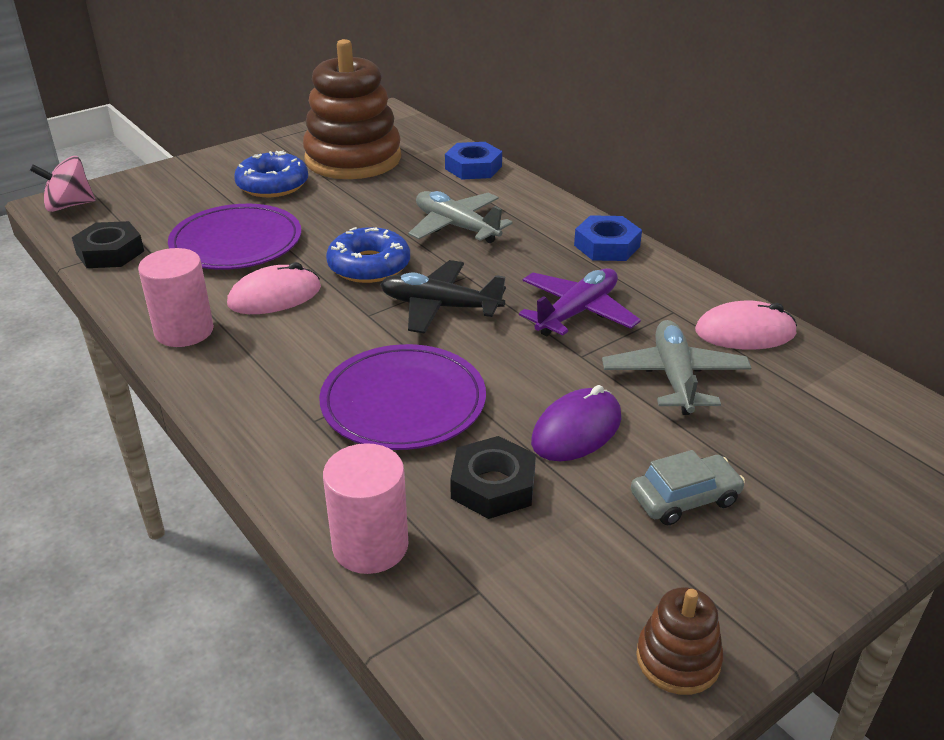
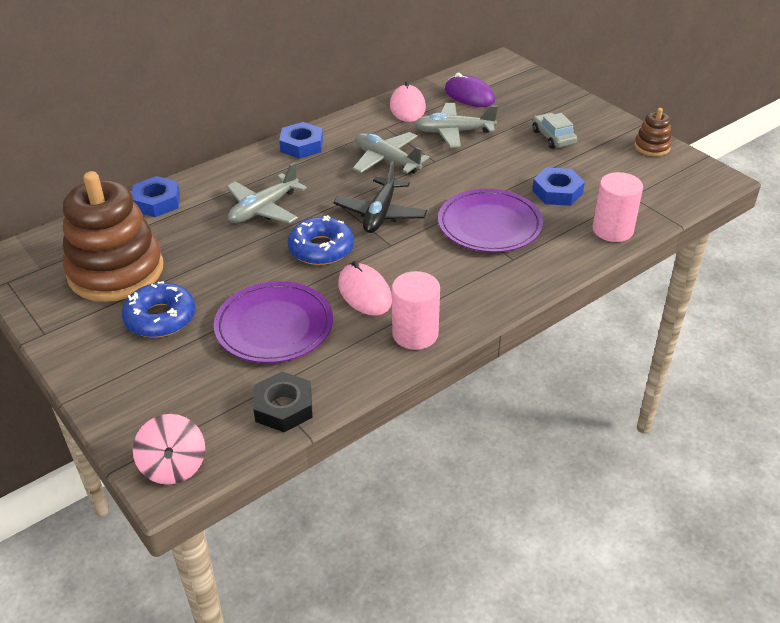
camera: 90 degrees left, 5 degrees up
(493, 485) = (557, 192): black nut -> blue nut
(576, 430) = (506, 165): purple mouse -> purple mouse (469, 95)
(577, 312) = (387, 160): purple plane -> grey plane

